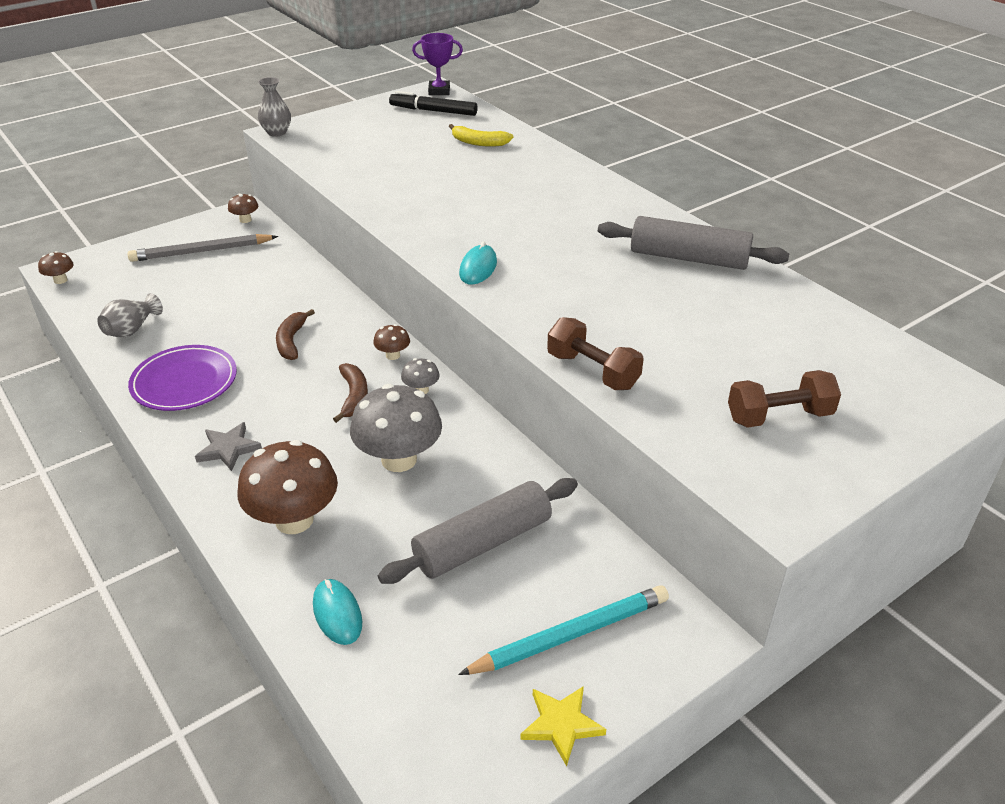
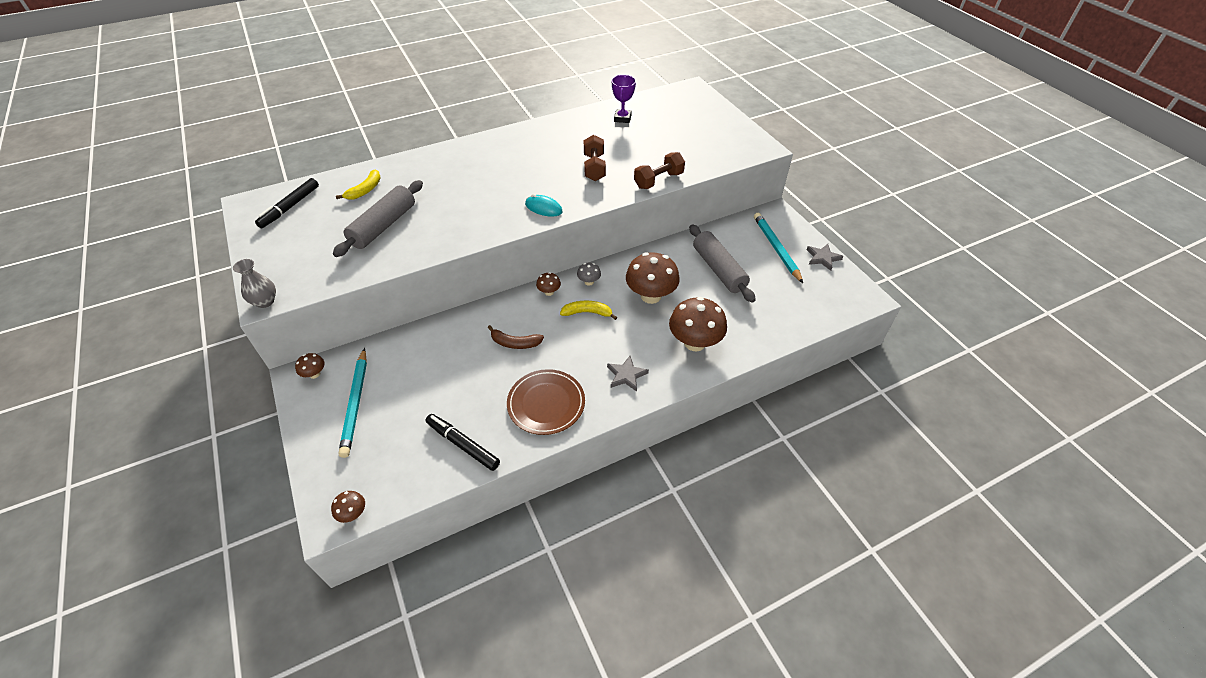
camera: 80 degrees left, 10 degrees up
(132, 329) = (463, 444): grey vase -> black marker
(184, 382) = (546, 404): purple plate -> brown plate
(201, 251) = (355, 404): grey pencil -> turquoise pencil
(337, 614) = (763, 326): turquoise mouse -> none
(353, 397) = (587, 313): brown banana -> yellow banana
(399, 459) = (651, 296): grey mushroom -> brown mushroom
(439, 91) = (251, 201): purple trophy -> purple trophy (622, 118)
(561, 725) = (822, 258): yellow star -> grey star
(688, 258) = (561, 132): grey rolling pin -> grey rolling pin (383, 226)
(779, 416) = (702, 135): brown dumbbell -> brown dumbbell (594, 167)

